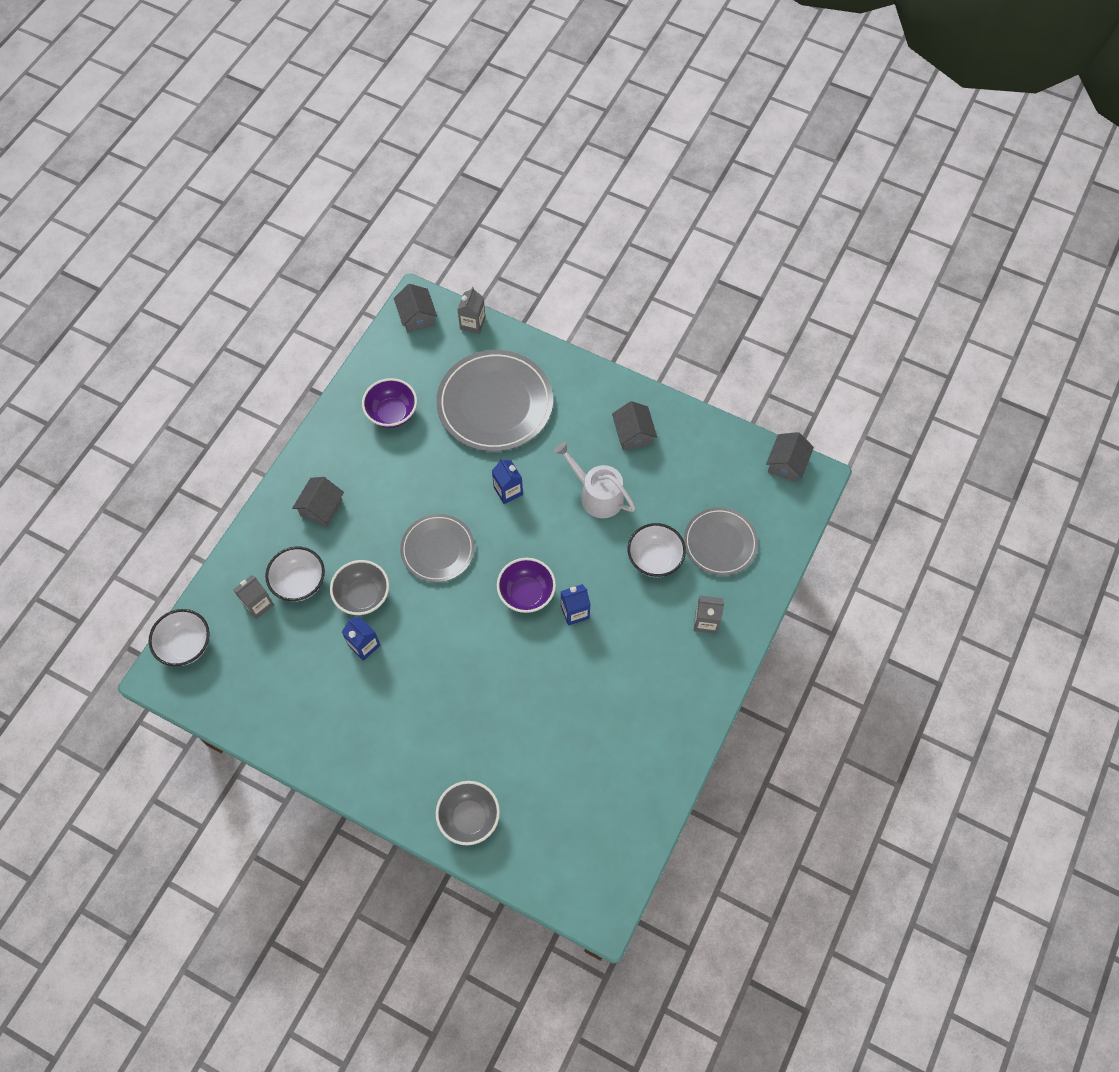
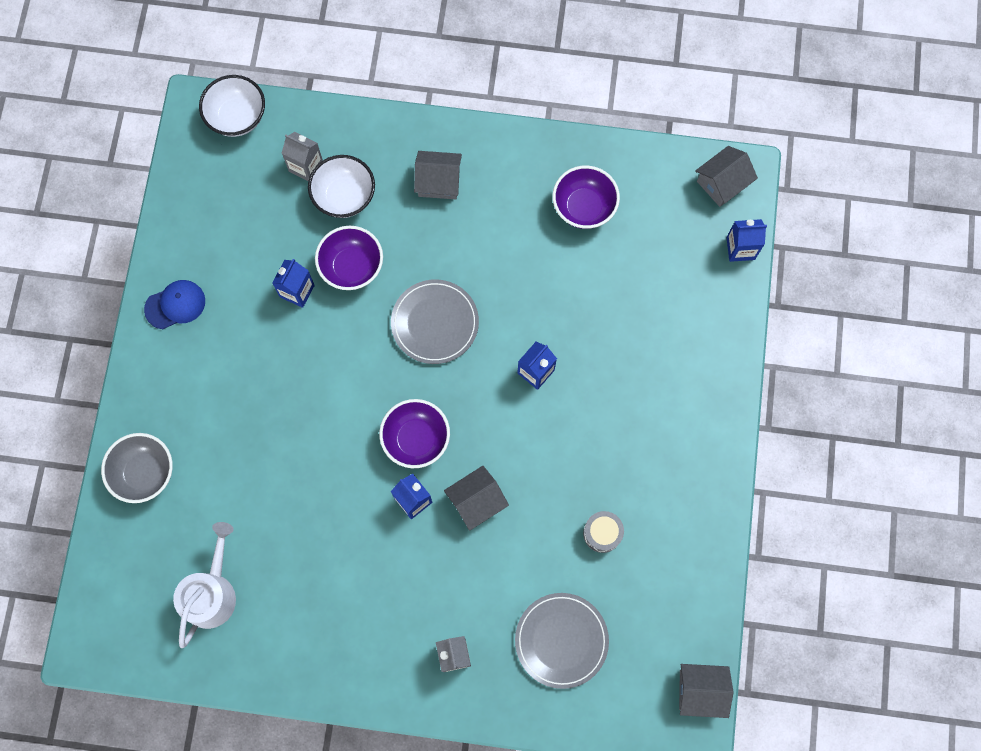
camera: 70 degrees right, 10 degrees up
(332, 748) = (175, 305): none -> blue cap
(363, 596) = (352, 267): grey bowl -> purple bowl
(472, 323) = (740, 248): grey carton -> blue carton
(495, 403) = (643, 314): grey plate -> none
(597, 495) = (569, 474): white watering can -> white watering can (212, 592)
(633, 434) = (667, 489): grey house -> grey house (476, 501)
(650, 488) = (602, 533): none -> grey drum
(654, 559) = (511, 569): white bowl -> none

